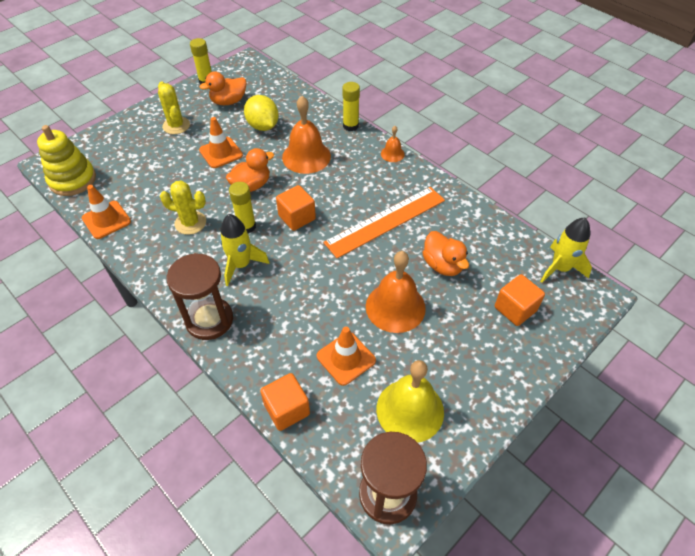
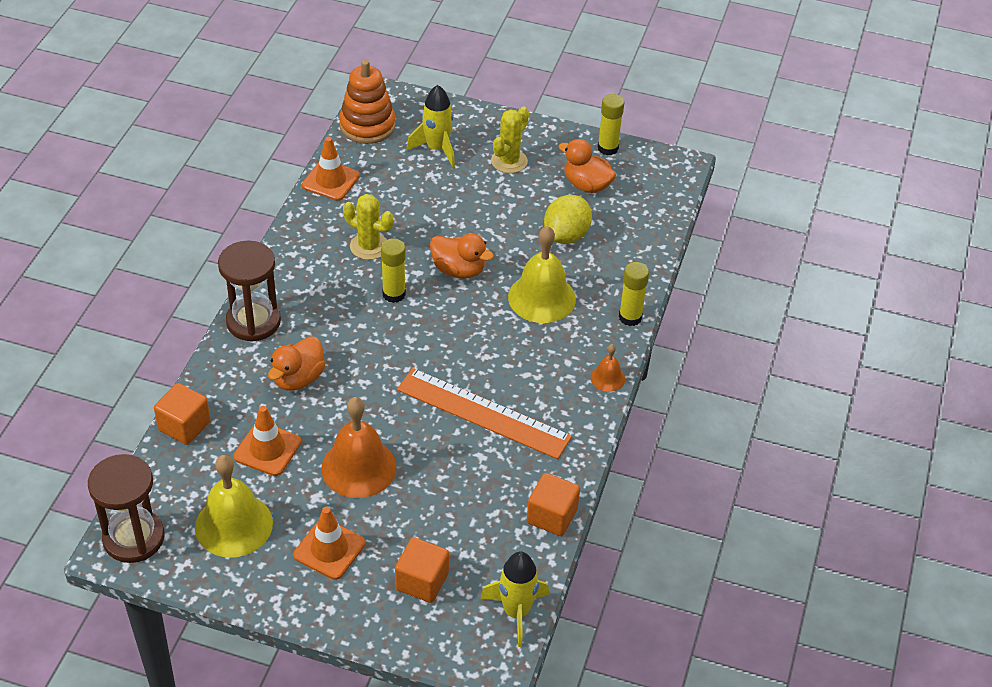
camera: 60 degrees right, 5 degrees down
(72, 180) = (367, 126): yellow stacking toy -> orange stacking toy
(190, 223) = (369, 246): yellow cactus -> yellow cactus turned 45 degrees counterclockwise
(221, 153) = (492, 220): orange traffic cone -> orange traffic cone (329, 549)
(241, 265) = (337, 314): yellow rocket -> yellow rocket (437, 149)
(297, 217) = (435, 330): orange cube -> orange cube (552, 516)
(306, 156) = (541, 298): orange bell -> yellow bell
(442, 265) = (447, 491): orange duck -> orange duck (298, 378)

